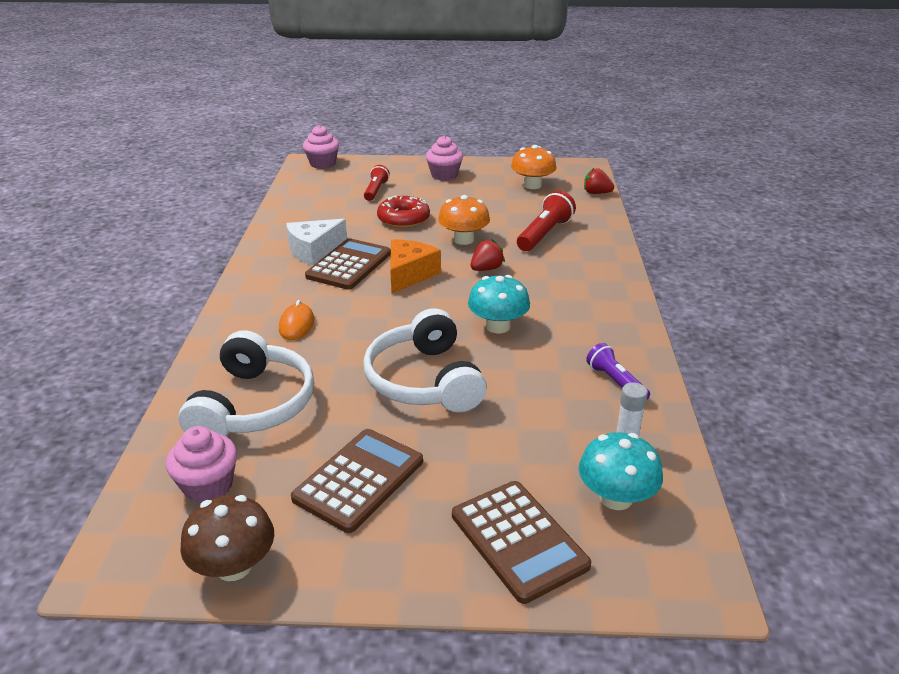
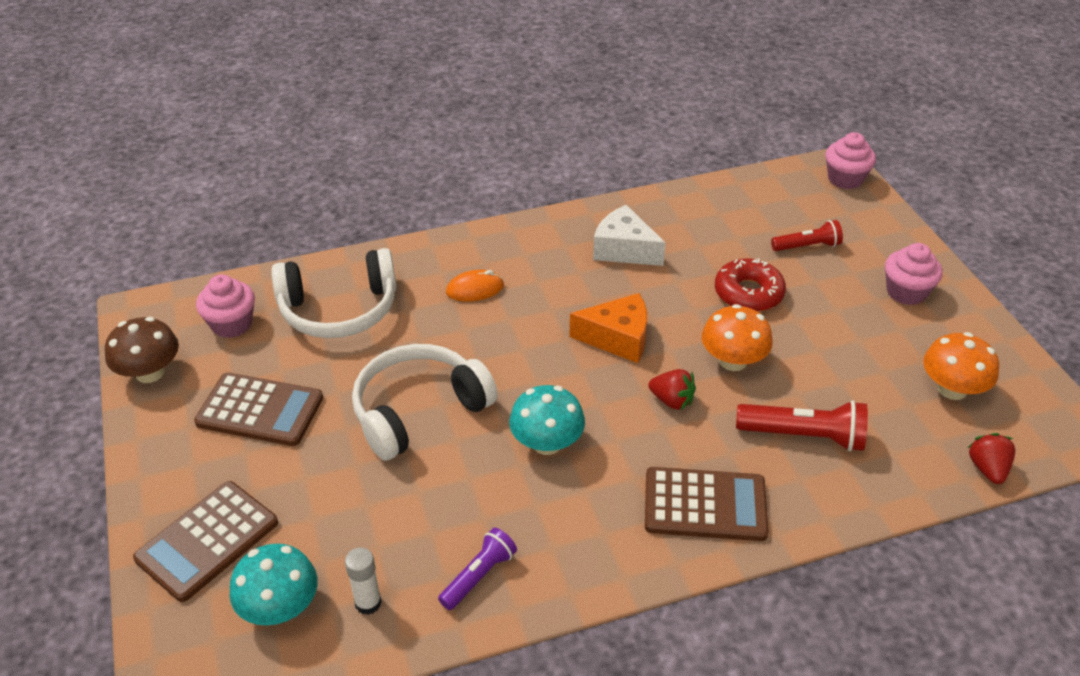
camera: 70 degrees right, 10 degrees up
(349, 265) = (610, 285): brown calculator -> brown calculator (705, 505)

